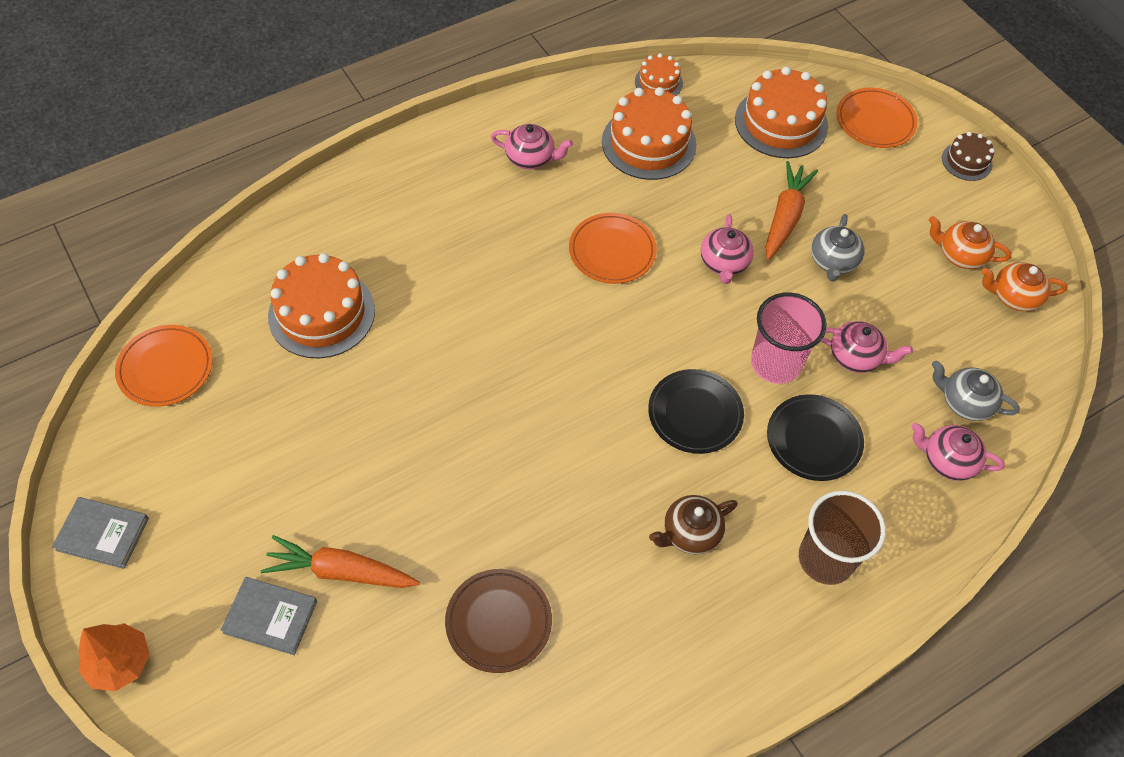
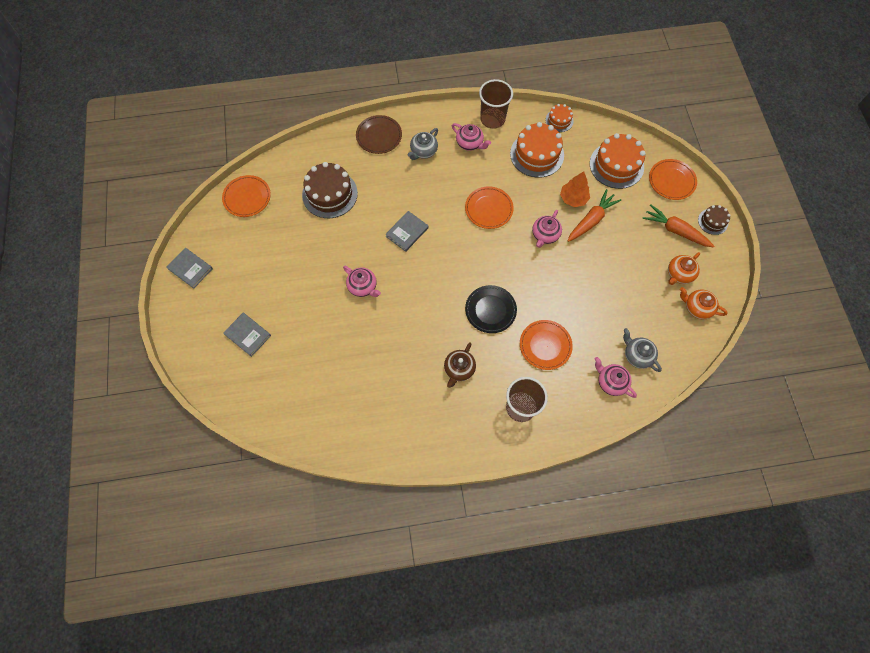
camera: 25 degrees right, 10 degrees up
(120, 662) = (176, 331): orange tree -> orange tree (573, 198)
(321, 313) = (330, 194): orange cake -> brown cake
(341, 571) = (287, 326): orange carrot -> orange carrot (675, 230)
(490, 333) = (407, 232): none -> grey book
(498, 622) = (348, 377): brown plate -> brown plate (379, 136)
(550, 110) = (492, 119): none -> brown cup
(690, 533) = (459, 369): brown teapot -> brown teapot turned 60 degrees counterclockwise
(775, 363) = (545, 298): pink cup -> none
(813, 440) = (545, 345): black plate -> orange plate
(833, 261) = (605, 254): grey teapot -> grey teapot (423, 151)
(856, 357) = (590, 310): pink teapot -> pink teapot (363, 286)
(960, 255) = (679, 274): orange teapot -> orange teapot turned 90 degrees counterclockwise

